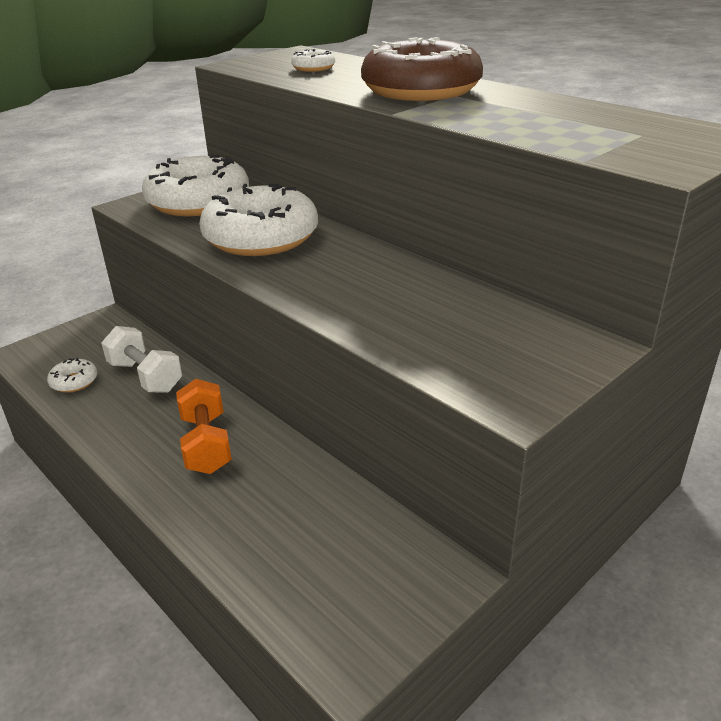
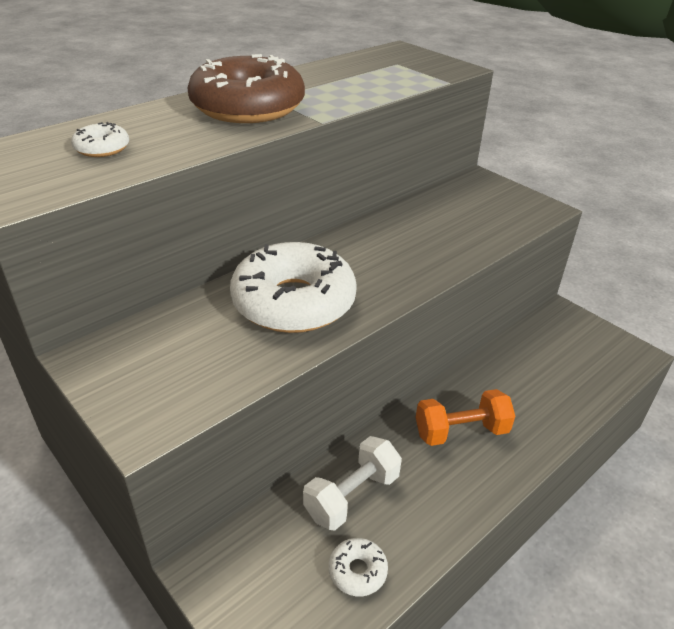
camera: 90 degrees left, 5 degrees up
(198, 202) = (165, 356): white donut -> none

